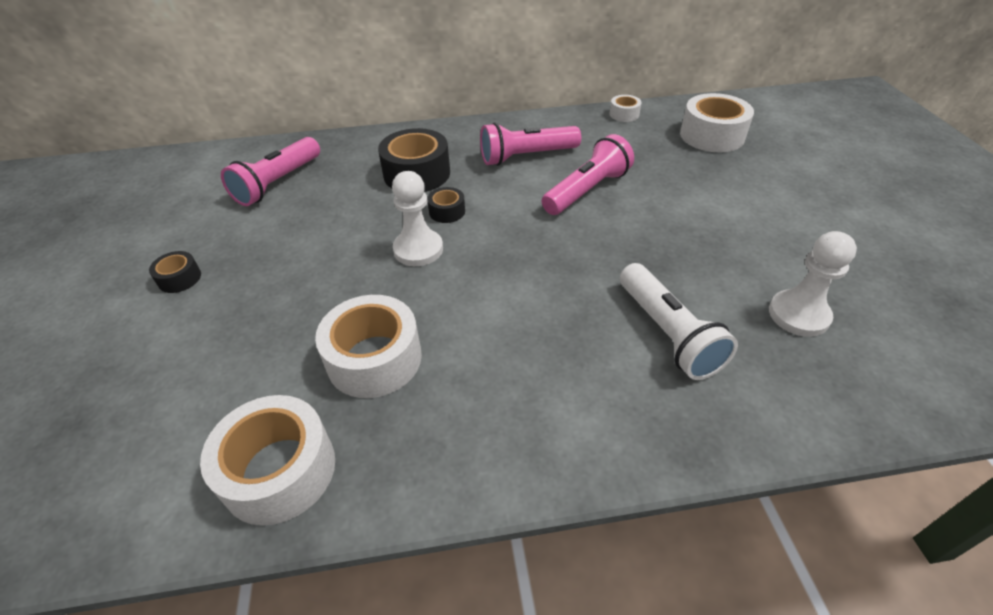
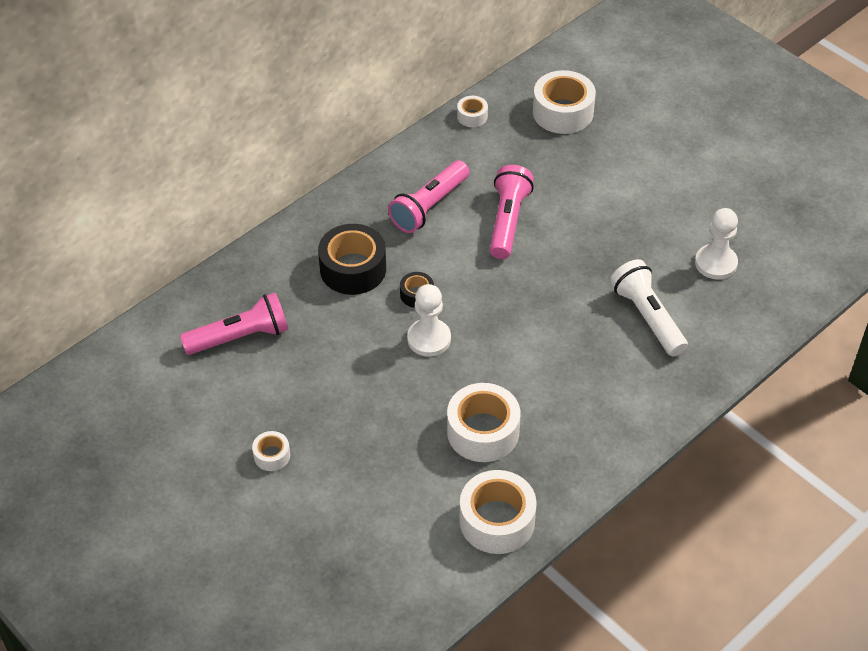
camera: 35 degrees left, 5 degrees up
(179, 278) = (272, 455): black tape -> white tape
(278, 183) = (240, 337): pink flashlight -> pink flashlight turned 105 degrees counterclockwise
(667, 333) = (648, 317): white flashlight -> white flashlight turned 150 degrees counterclockwise

